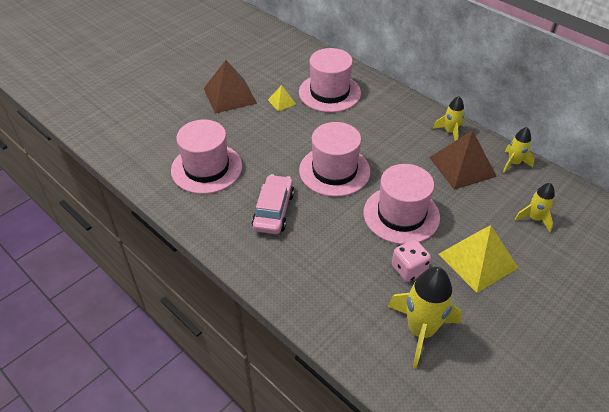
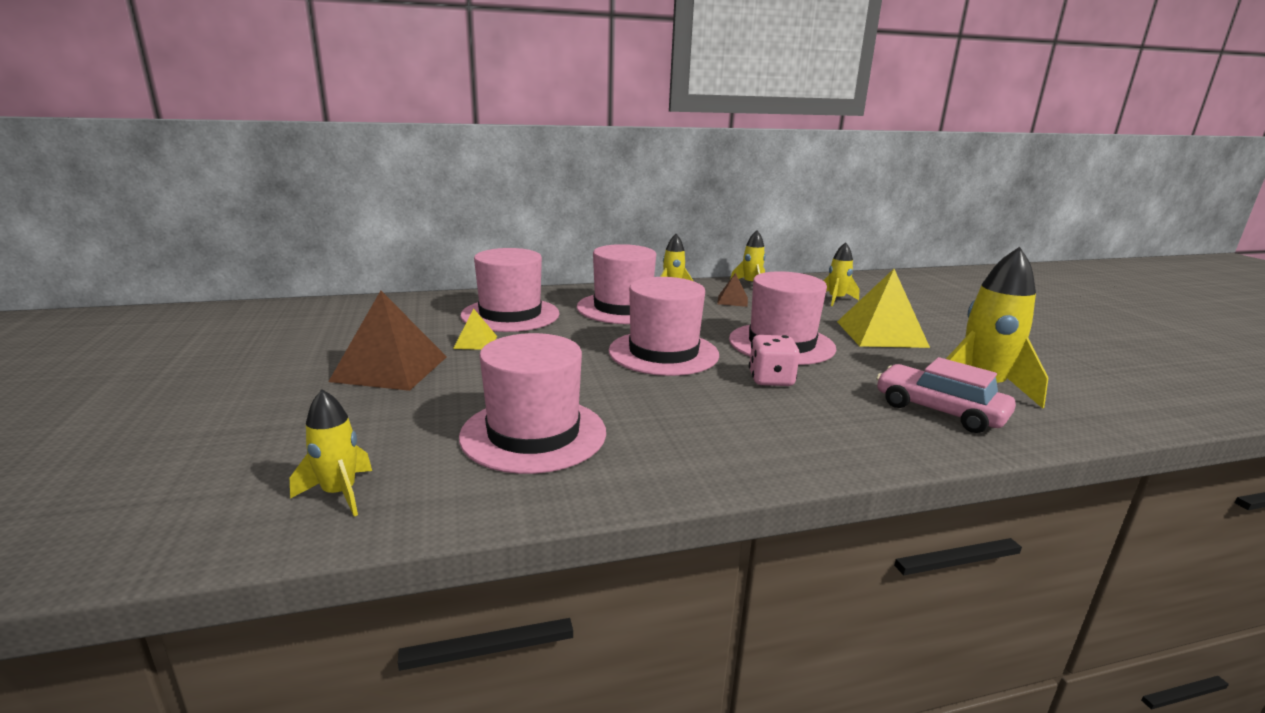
camera: 60 degrees left, 25 degrees down
(130, 144) = (339, 493): none -> yellow rocket
(273, 211) = (699, 410): pink car -> pink car (939, 411)
(388, 126) = (623, 308): none -> pink hat
(409, 269) = (876, 365): pink dice -> pink dice (771, 380)
(462, 166) = (732, 300): brown pyramid -> brown pyramid, size x0.49

